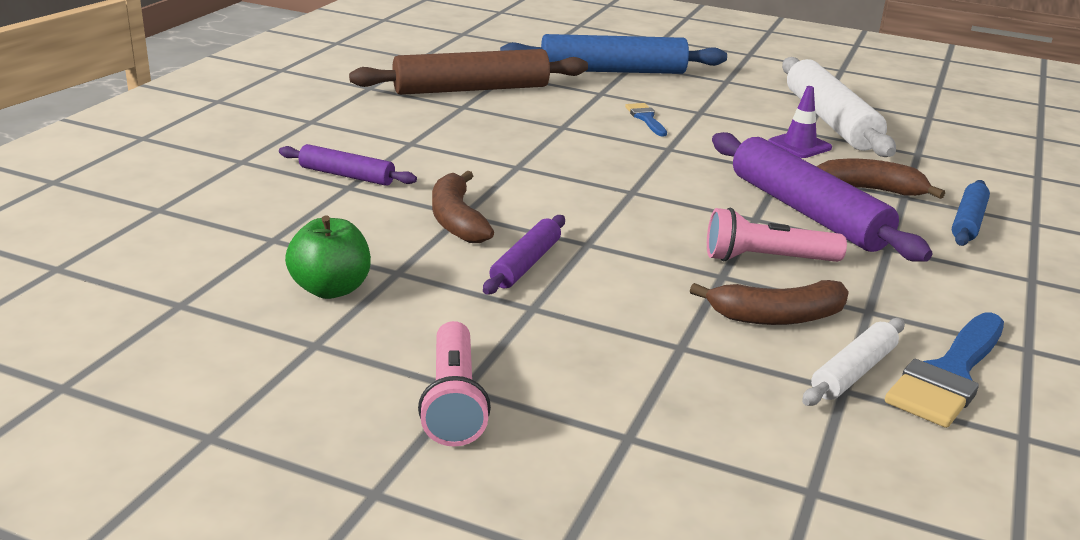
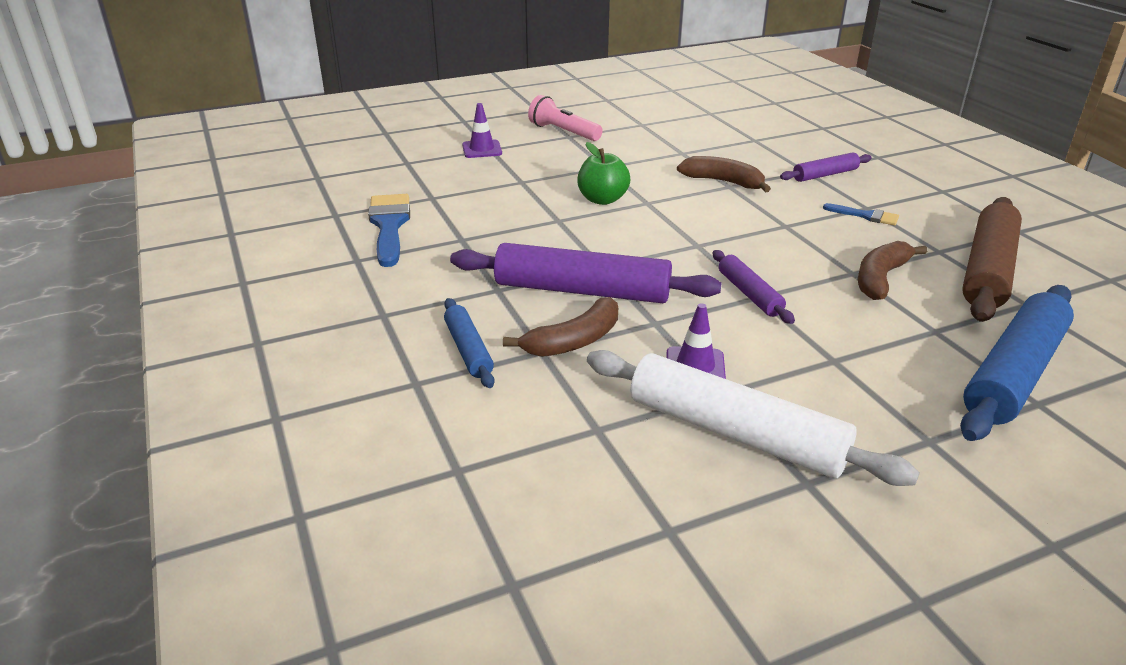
camera: 135 degrees right, 5 degrees up
(331, 289) = (685, 137): green apple -> green apple (602, 199)
(525, 264) = (648, 180): purple rolling pin -> purple rolling pin (749, 294)
(644, 444) = (482, 149): none -> purple traffic cone
(646, 118) = (840, 320): blue brush -> blue brush (866, 216)
(767, 259) = (552, 241): pink flashlight -> none
(777, 317) = (501, 213): brown banana -> brown banana (880, 278)
(853, 372) = (435, 206): white rolling pin -> none

